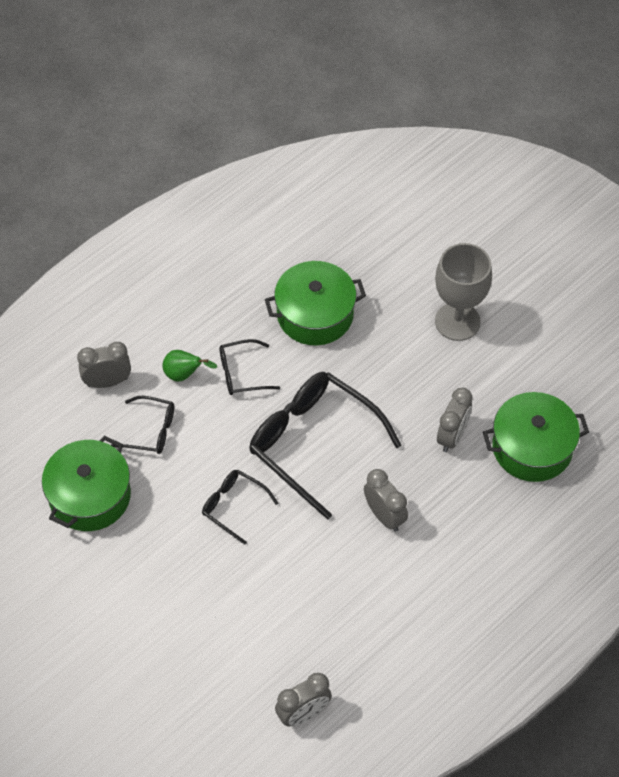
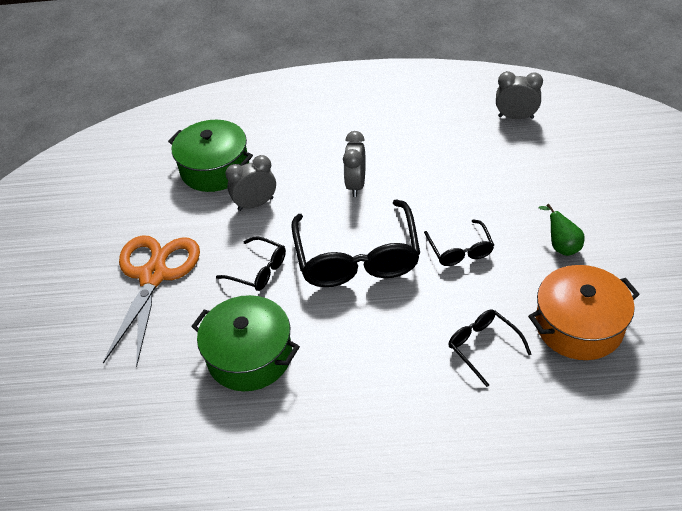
camera: 135 degrees left, 10 degrees down
(90, 496) = (578, 325): green pot -> orange pot
(107, 382) = (491, 418): grey clock -> none
(184, 374) = (412, 378): green pear -> green pear (561, 246)
(241, 373) = (361, 346): black glasses -> black glasses (258, 270)
(457, 321) = (153, 276): grey goblet -> orange scissors

